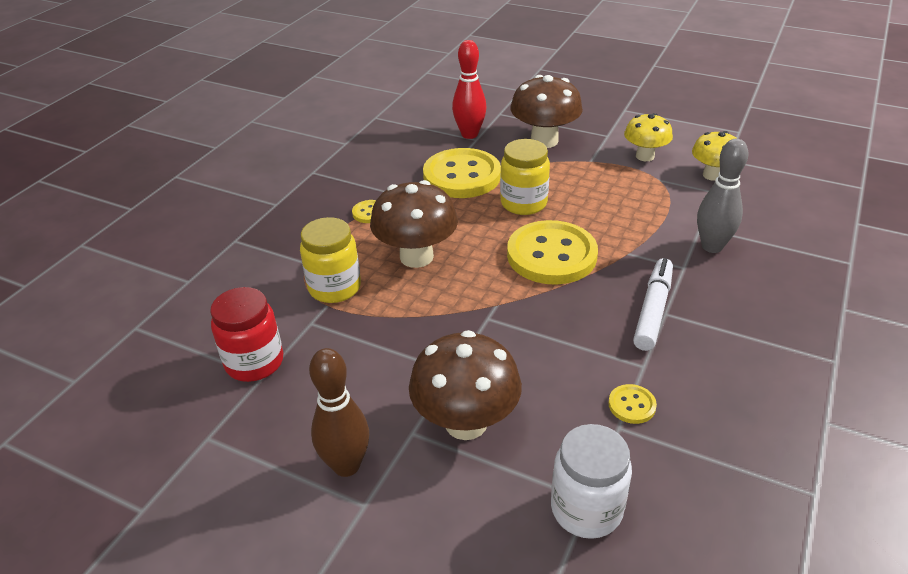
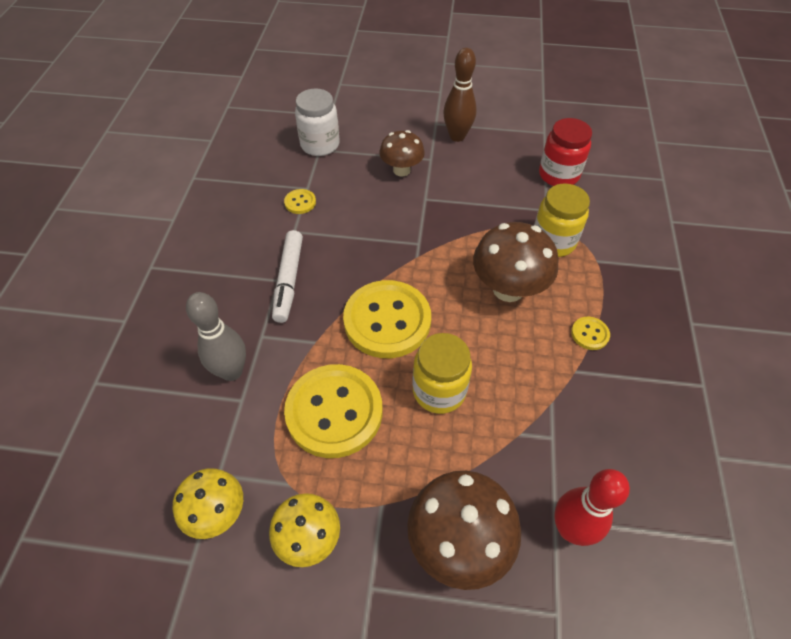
camera: 160 degrees right, 15 degrees up
(462, 176) = (530, 424): yellow button -> yellow button (334, 412)
(466, 423) = (401, 170): brown mushroom -> brown mushroom, size x0.64

